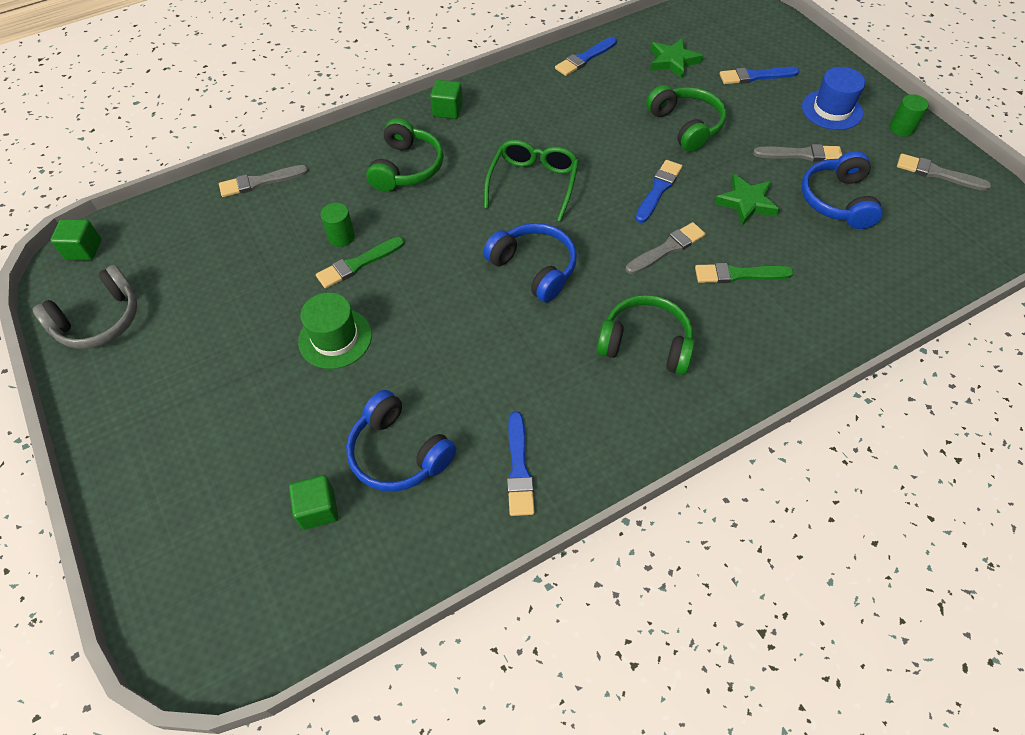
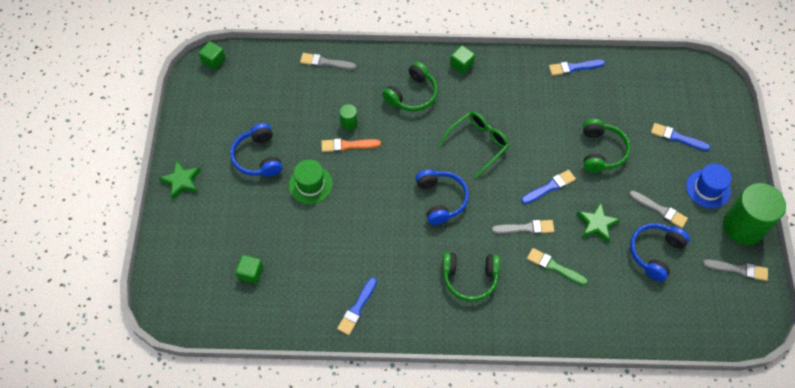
camera: 30 degrees right, 5 degrees up
(100, 320) = (202, 110): grey headphones -> none
(358, 264) = (348, 145): green brush -> orange brush
(398, 453) = (304, 266): blue headphones -> blue headphones (258, 157)
(645, 343) = (470, 278): green headphones -> green headphones turned 135 degrees clockwise
(673, 61) = (631, 98): green star -> green star (182, 181)
(901, 128) = (743, 226): green cylinder -> green cylinder, size x2.32
(937, 173) = (738, 269): grey brush -> grey brush turned 135 degrees clockwise

